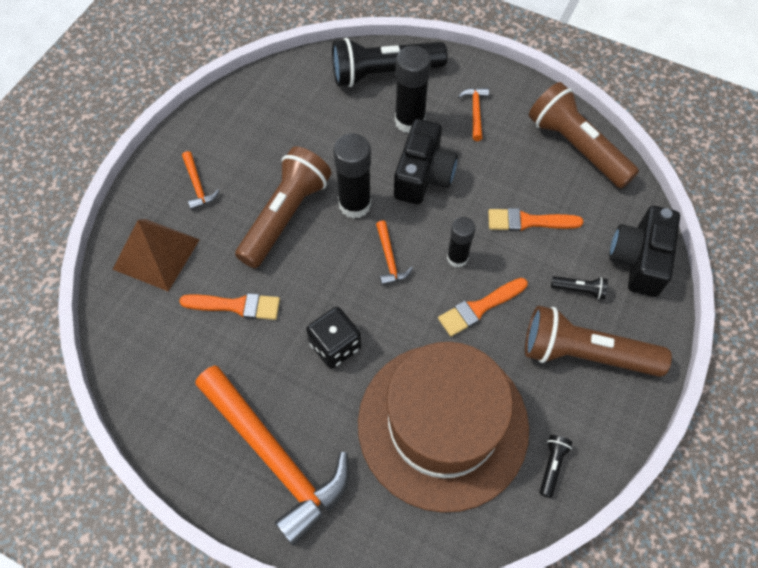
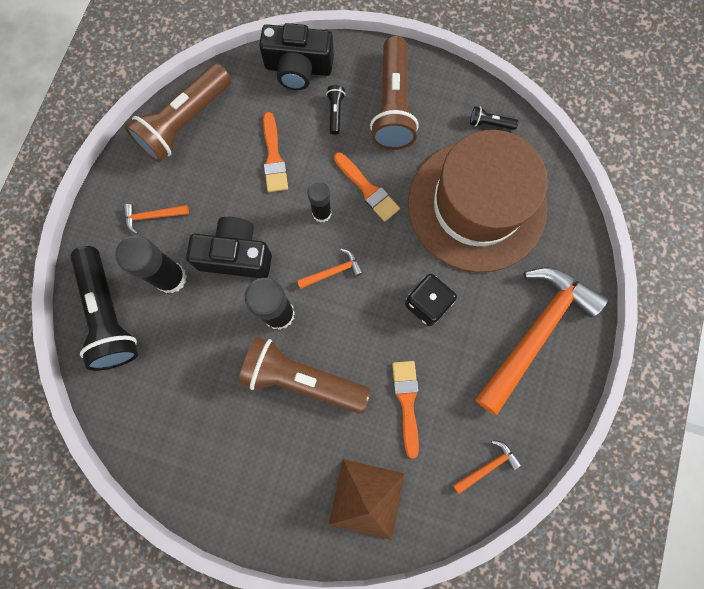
camera: 100 degrees left, 15 degrees up
(198, 186) = (280, 479): orange hammer -> orange hammer (487, 466)

